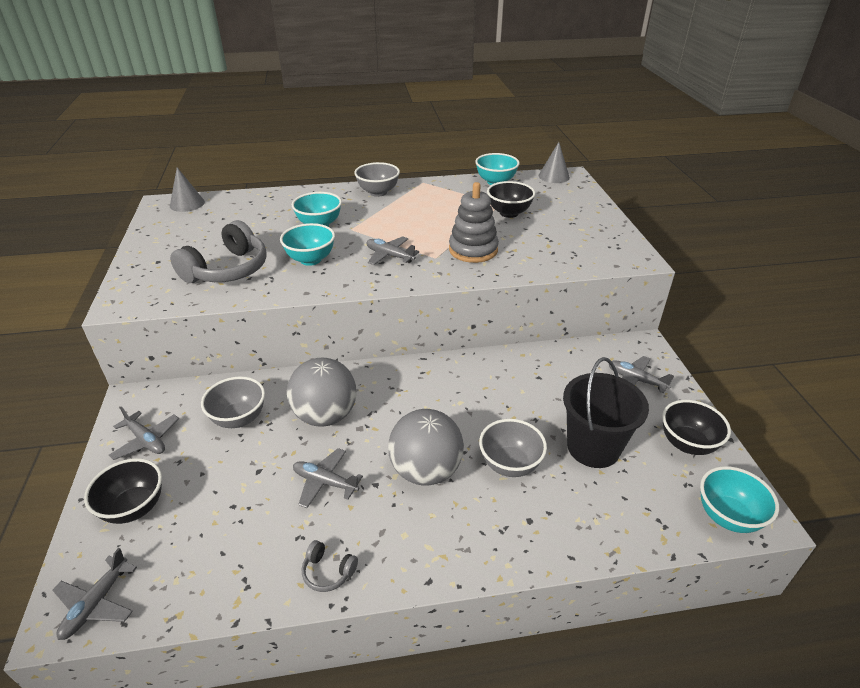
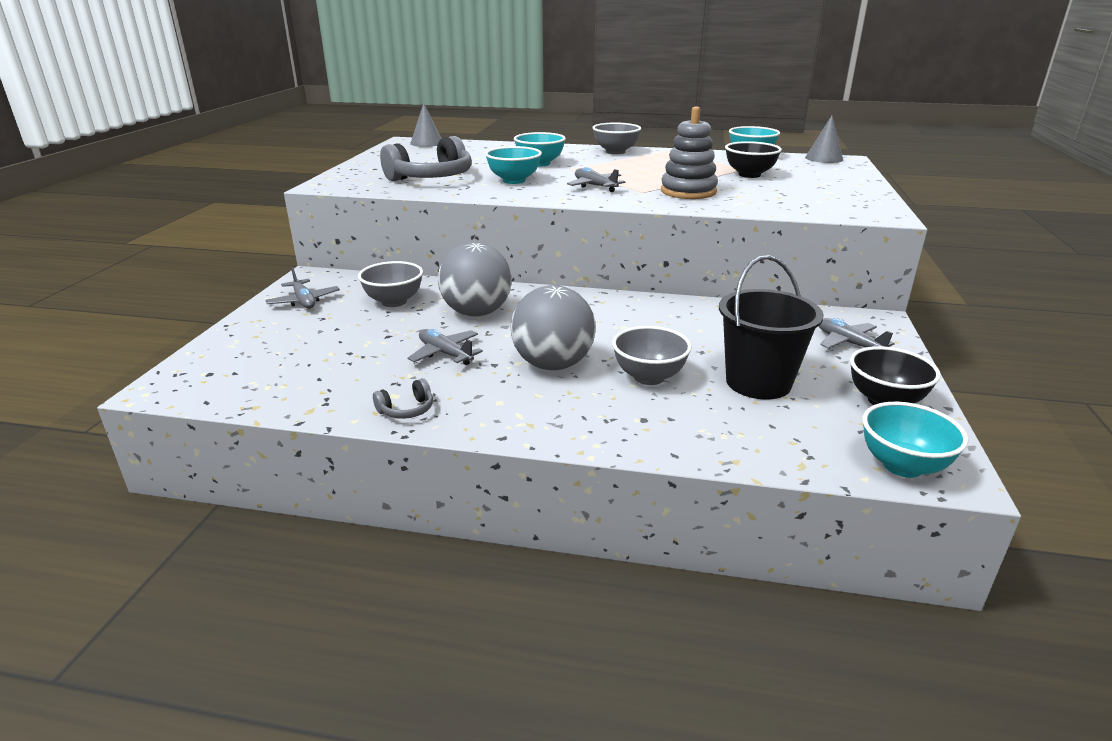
camera: 20 degrees right, 10 degrees down
(96, 603) = (193, 385): grey plane -> none
(134, 508) = (265, 338): black bowl -> none
(328, 571) = (406, 410): grey headphones -> grey headphones turned 75 degrees counterclockwise

